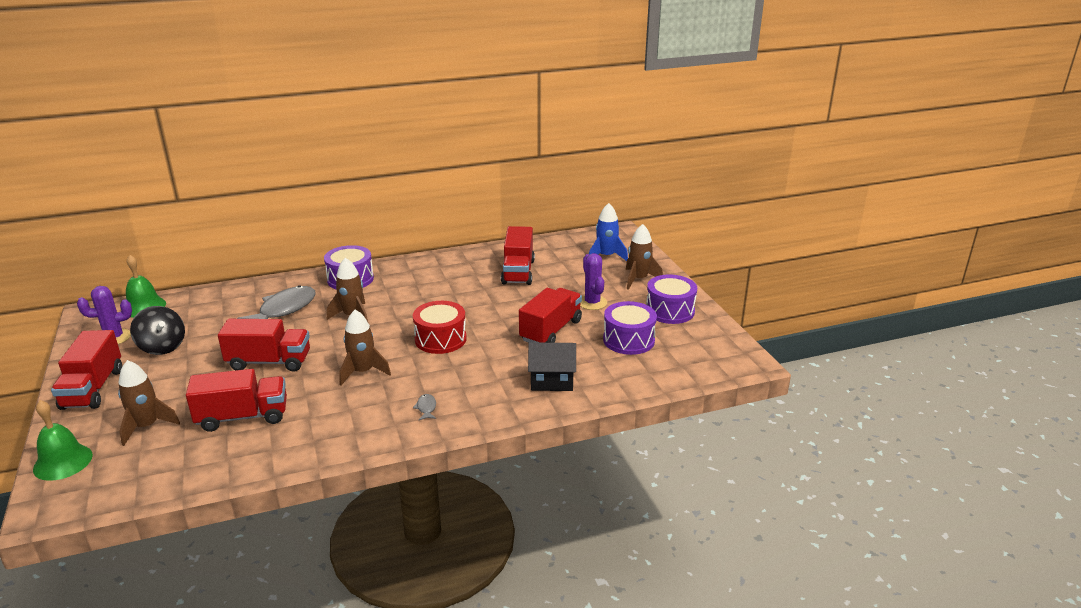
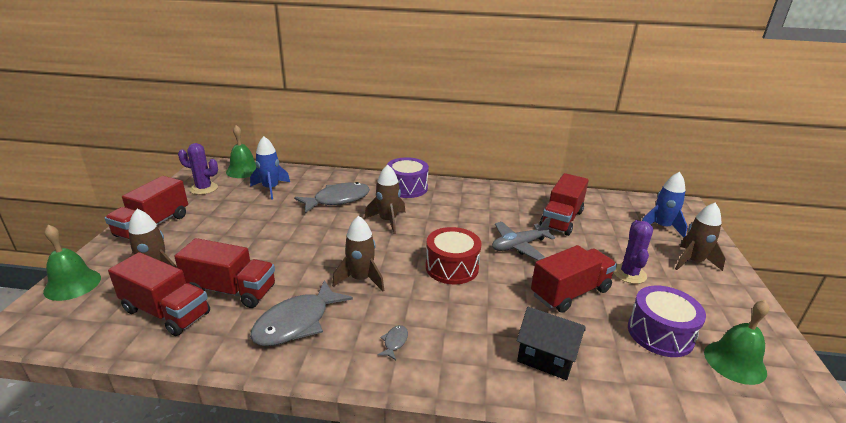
camera: 25 degrees right, 0 degrees up
(162, 347) = (228, 205): black spinning top -> none
(197, 318) = (271, 189): none -> blue rocket
(269, 362) = (292, 243): red truck -> red truck (166, 312)
(329, 420) = (297, 322): none -> grey fish
(491, 305) = (519, 246): none -> grey plane
(670, 311) = (723, 311): purple drum -> none
(684, 343) = (734, 362): none -> green bell

